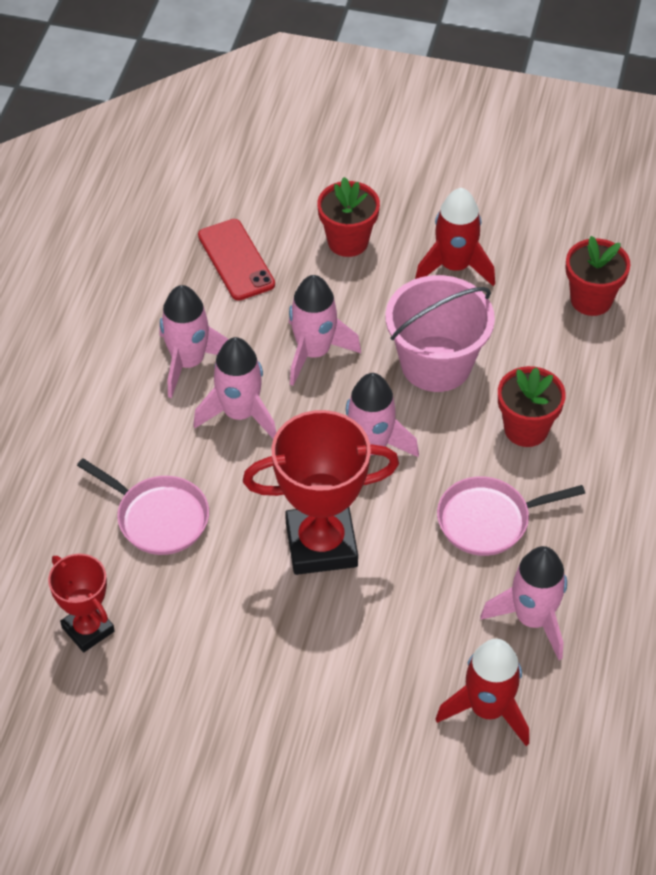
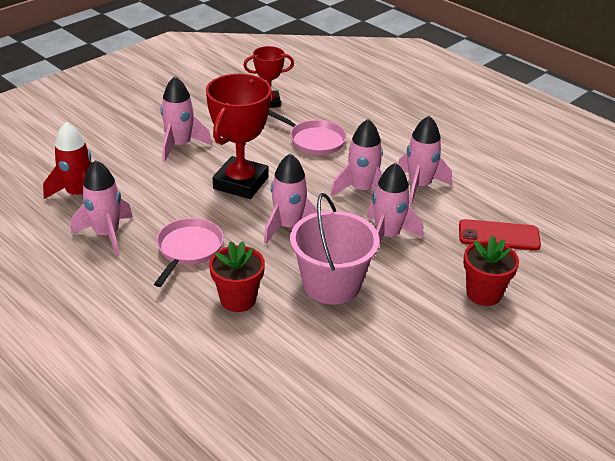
camera: 120 degrees right, 15 degrees down
(158, 517) = (314, 140): pink pan -> pink pan turned 120 degrees counterclockwise
(288, 669) = (180, 145): none -> pink rocket
(454, 266) = (418, 337): red rocket -> none
(591, 300) = (324, 400): red flower pot -> none

